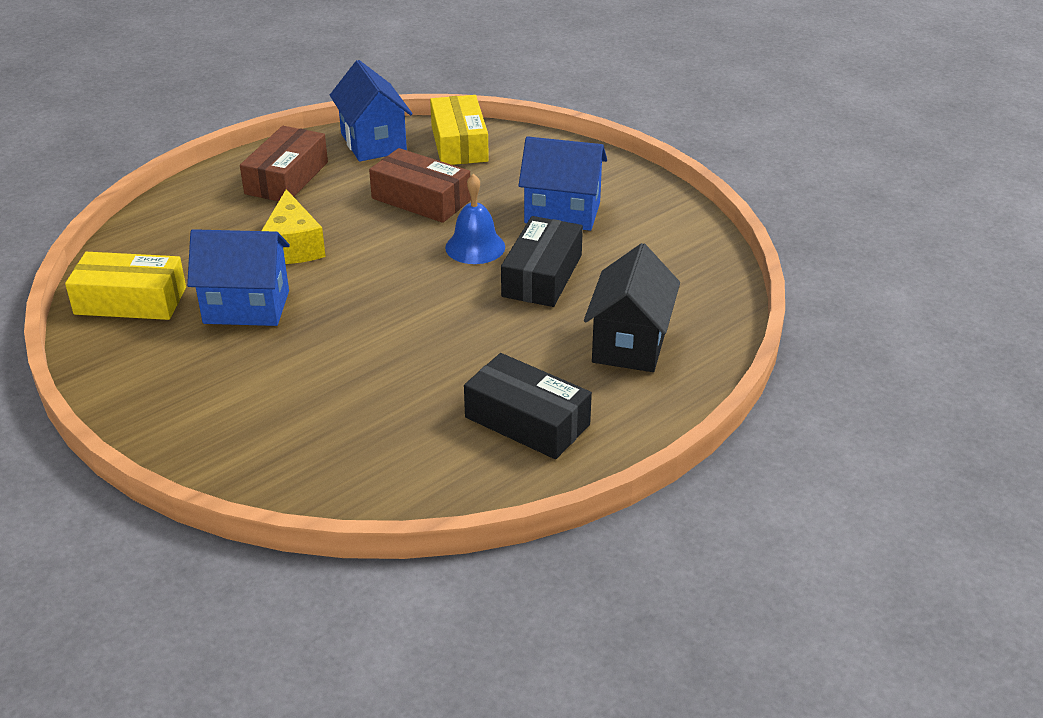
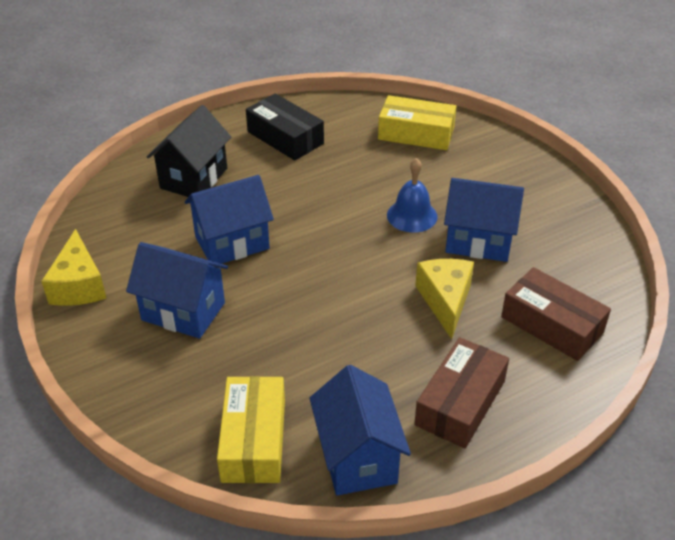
camera: 170 degrees left, 5 degrees up
(130, 301) = (577, 258): yellow box -> yellow box (416, 134)
(421, 199) = (316, 348): brown box -> brown box (552, 324)
(475, 247) = (279, 280): blue bell -> blue bell (412, 215)
(542, 276) = (232, 243): black box -> blue house
(683, 222) = (79, 285): none -> yellow cheese

